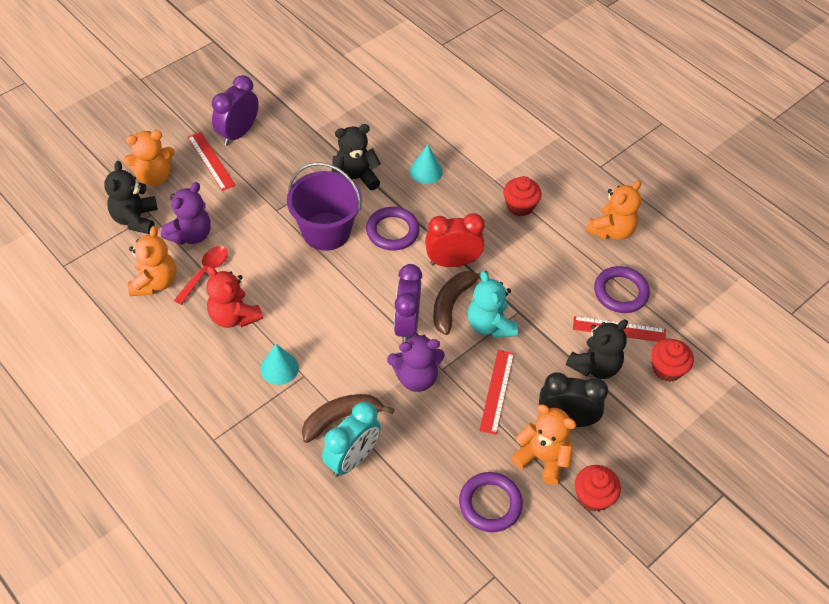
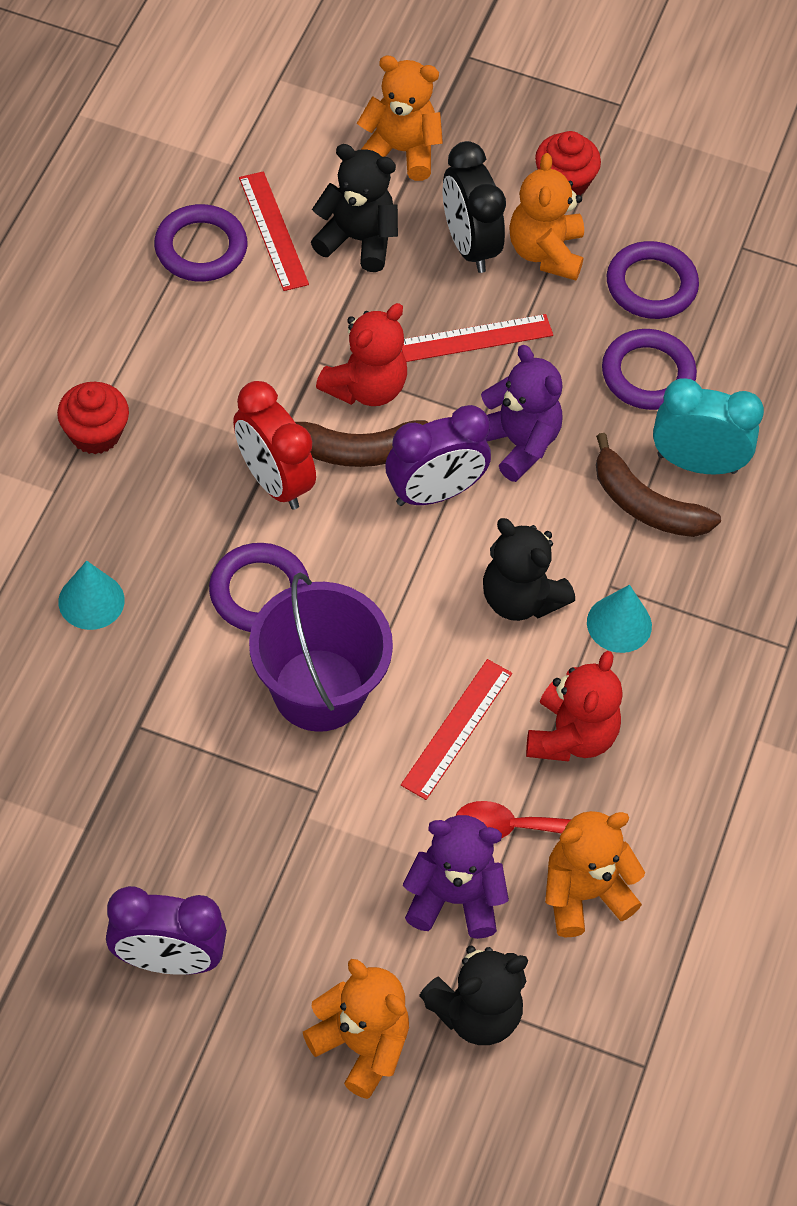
camera: 120 degrees left, 5 degrees up
(211, 161) = (265, 967): red ruler -> red ruler (457, 729)
(355, 179) = (173, 703): black teddy bear -> black teddy bear (520, 598)
(426, 466) = (648, 374): none -> purple ring
(490, 325) = (366, 387): turquoise teddy bear -> red teddy bear
(611, 230) = (78, 295): orange teddy bear -> orange teddy bear (400, 151)
(667, 369) = (309, 159): red cupcake -> none

